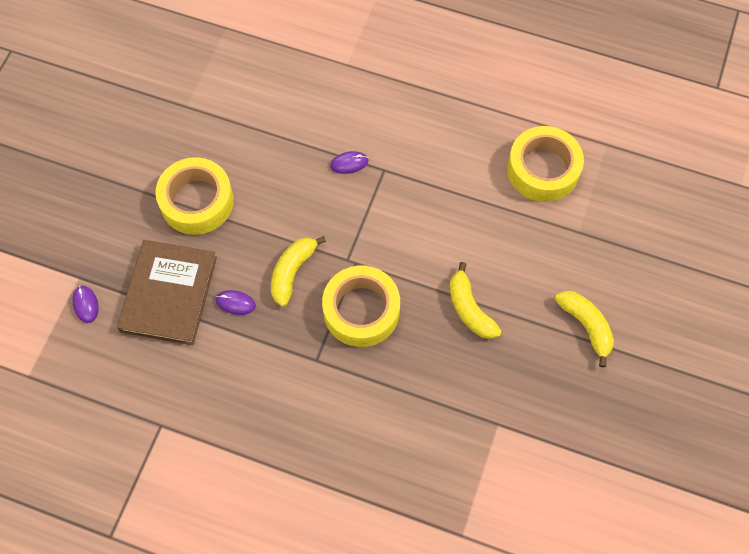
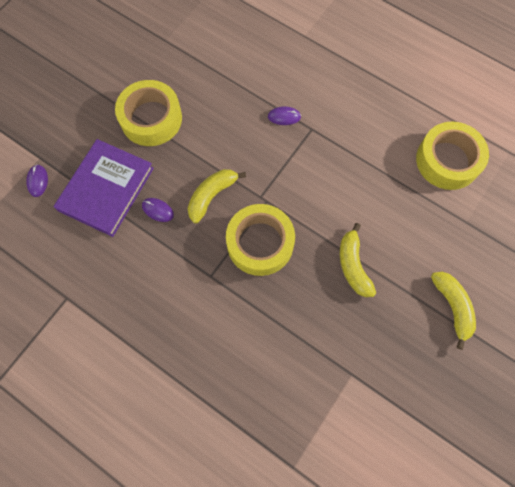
camera: 15 degrees right, 5 degrees up
(169, 294) = (106, 189): brown book -> purple book

